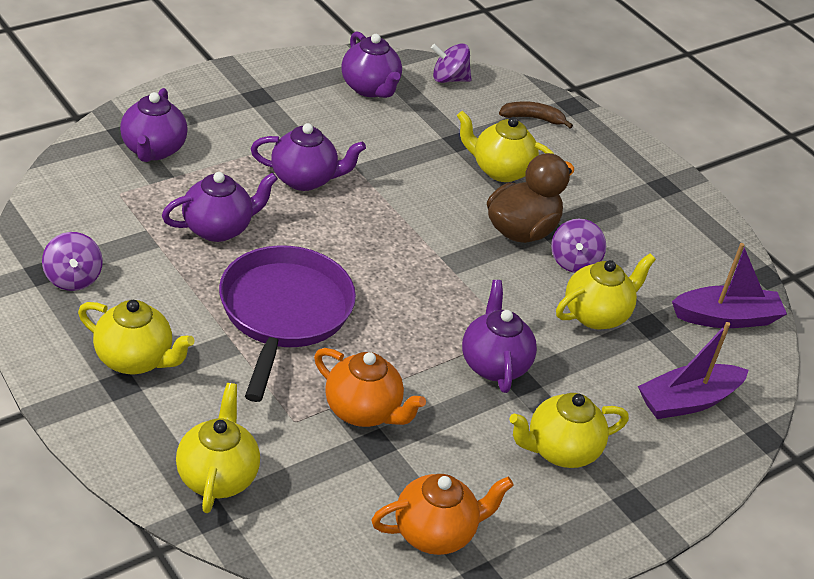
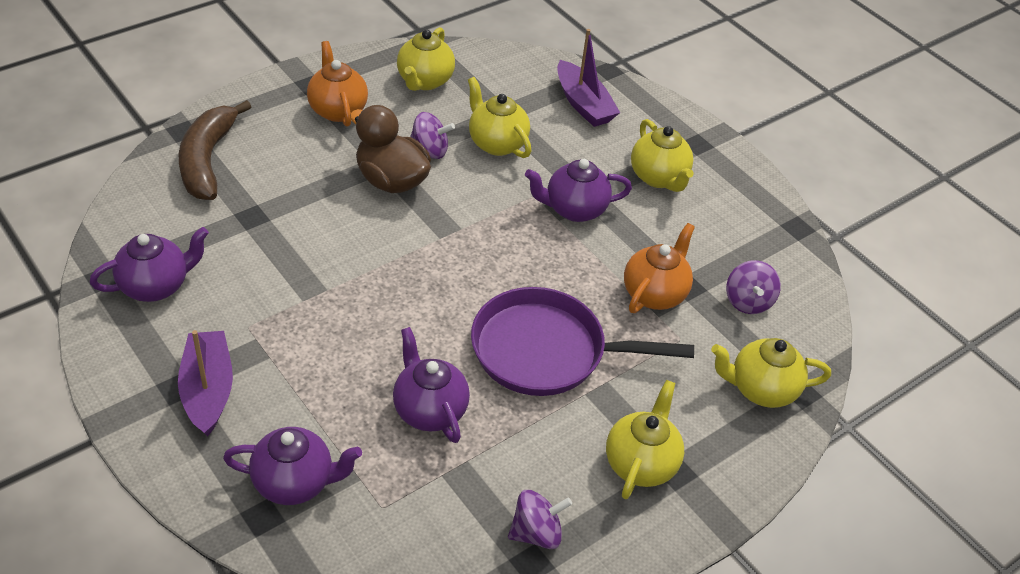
camera: 90 degrees left, 5 degrees up
(304, 179) = (334, 340): purple teapot -> none
(435, 533) = (767, 252): orange teapot -> orange teapot (337, 110)
(449, 79) = (135, 220): purple spinning top -> purple spinning top (748, 301)
(500, 170) = (299, 189): yellow teapot -> yellow teapot (424, 81)
(532, 118) = (207, 160): brown banana -> brown banana, size x1.88
(726, 318) = (482, 71): purple boat -> purple boat (208, 390)

